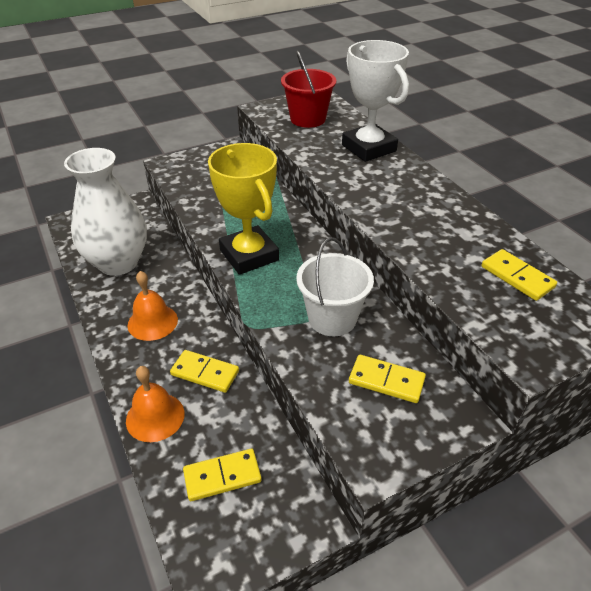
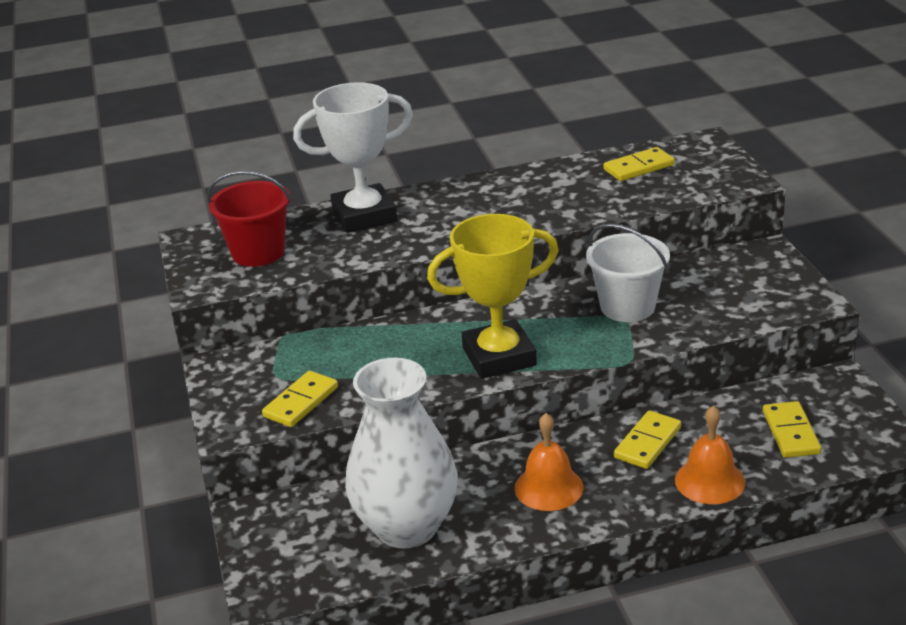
camera: 75 degrees left, 10 degrees down
(386, 381) = (720, 285): yellow domino -> yellow domino (301, 402)

